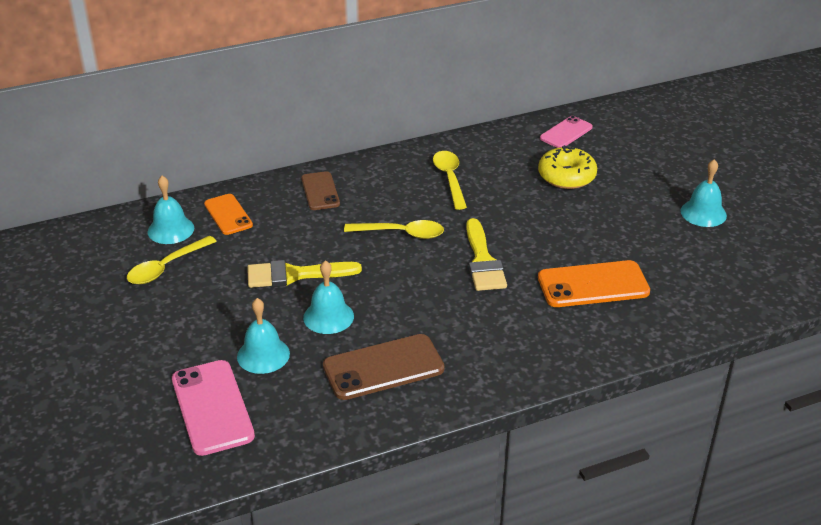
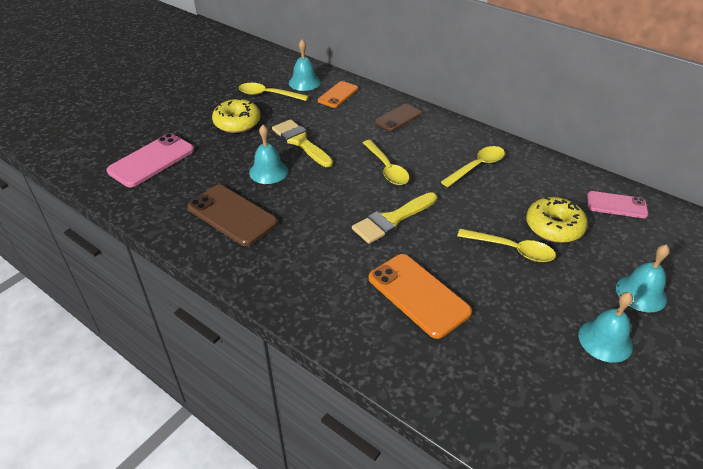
camera: 60 degrees right, 5 degrees up
(203, 311) = (237, 123): none -> yellow donut
(263, 355) = (212, 160): turquoise bell -> turquoise bell (641, 293)
(576, 211) = (511, 249): none -> yellow spoon

